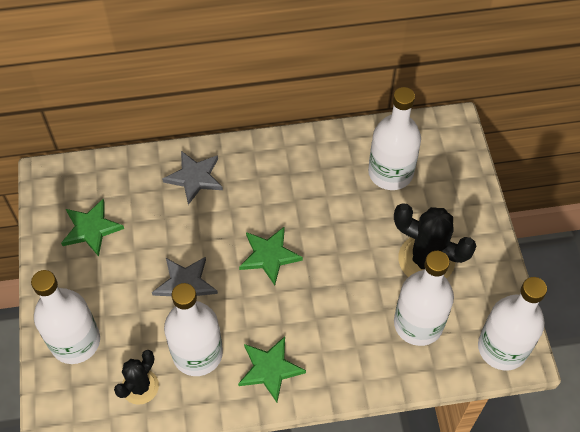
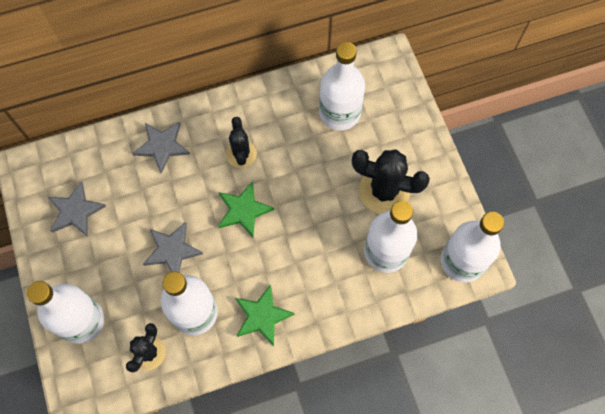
camera: 10 degrees left, 10 degrees up
(91, 229) = (75, 211): green star -> grey star
(277, 198) = (241, 154): none -> black cactus

